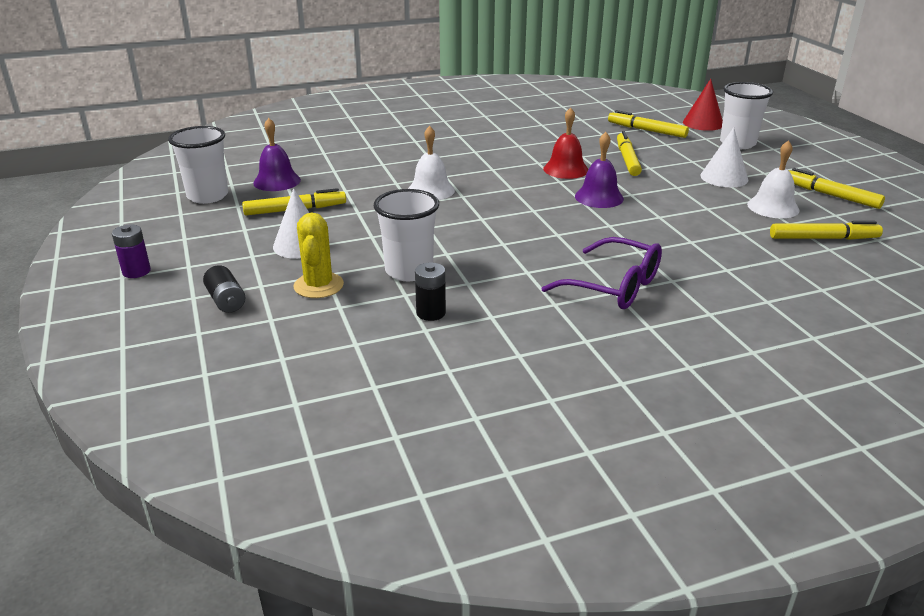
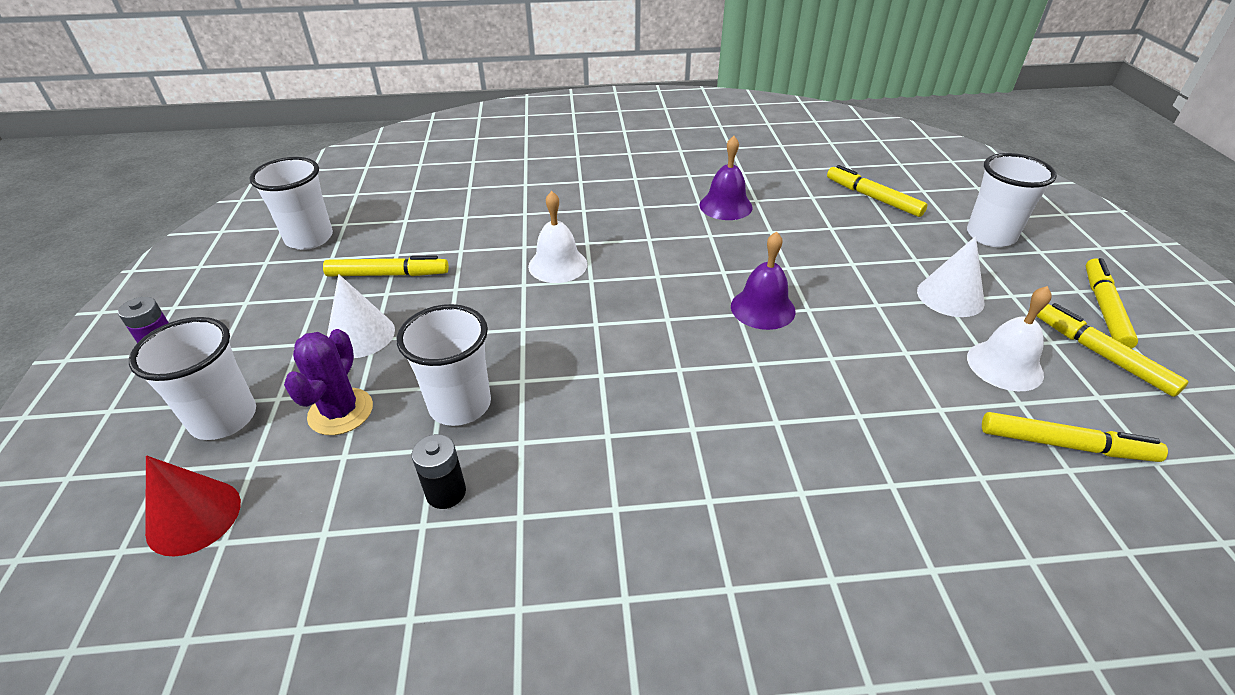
camera: 15 degrees right, 10 degrees up
(226, 301) = (224, 418): black battery -> white cup
(277, 181) = (394, 225): purple bell -> purple bell (725, 206)
(318, 286) = (341, 412): yellow cactus -> purple cactus
(565, 169) = (740, 252): red bell -> none
(614, 287) = (713, 490): purple glasses -> none
(627, 159) = (827, 245): yellow marker -> yellow marker (1104, 309)
(703, 123) = (954, 194): red cone -> red cone (194, 517)

